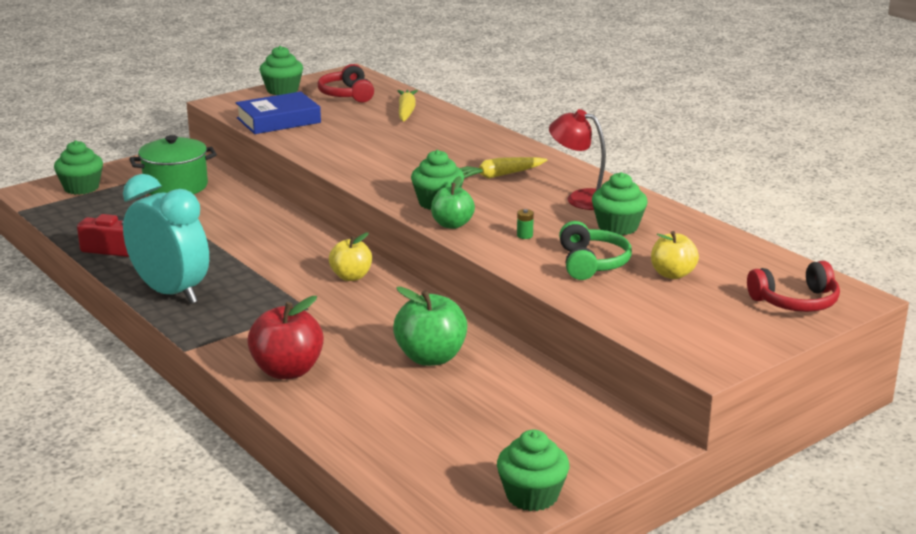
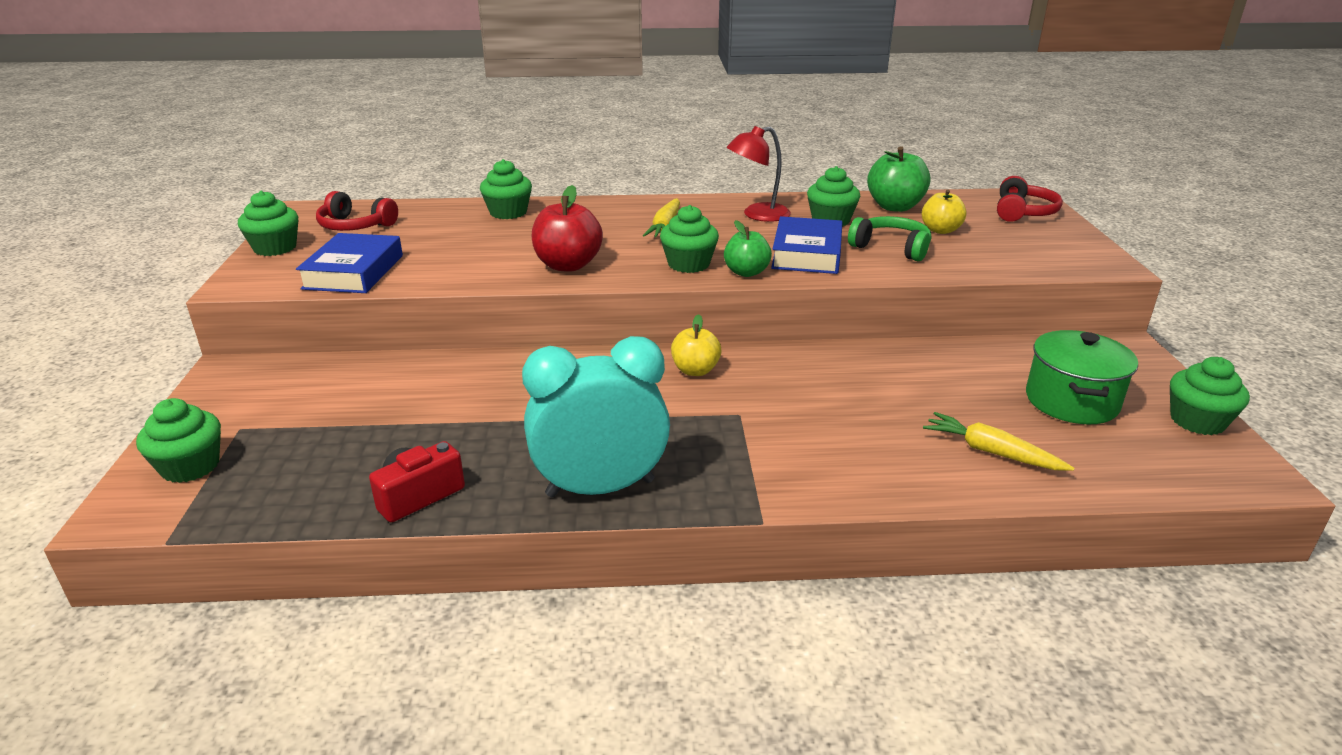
camera: 55 degrees left, 5 degrees up
(176, 186) = (314, 399): green pot -> green pot (1071, 401)
(287, 371) = (872, 469): red apple -> red apple (568, 265)
(406, 111) = (452, 216): yellow carrot -> yellow carrot (991, 452)
(431, 358) = (908, 385): green apple -> green apple (895, 207)
(441, 123) = (508, 212): none -> green cupcake
(524, 235) = (807, 254): green battery -> blue book

